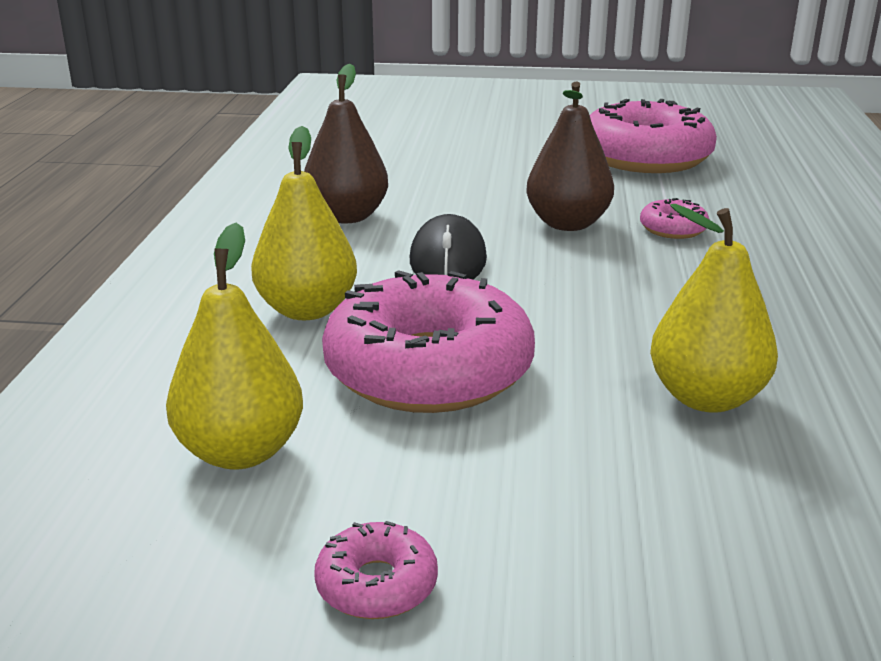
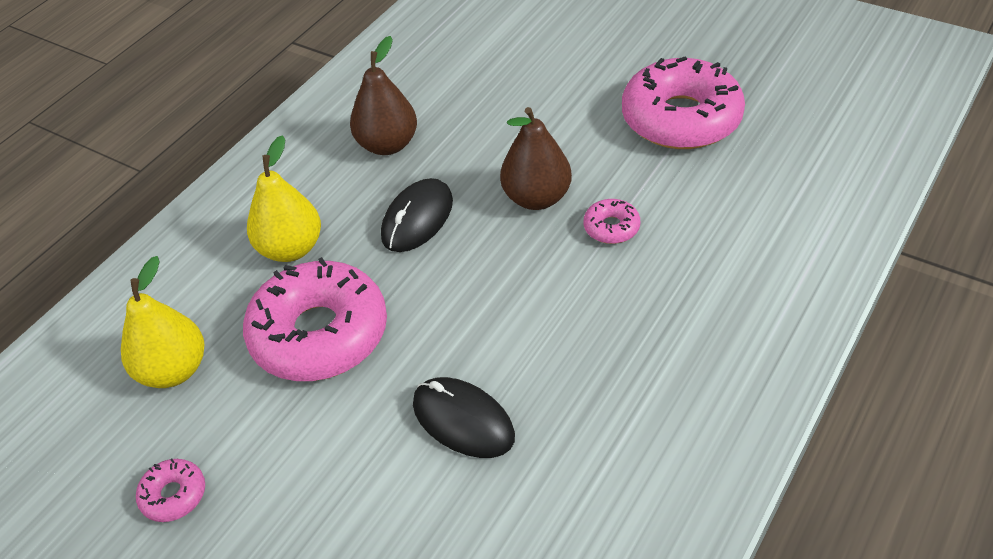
camera: 30 degrees right, 20 degrees up
(706, 398) = (463, 420): yellow pear -> black mouse

